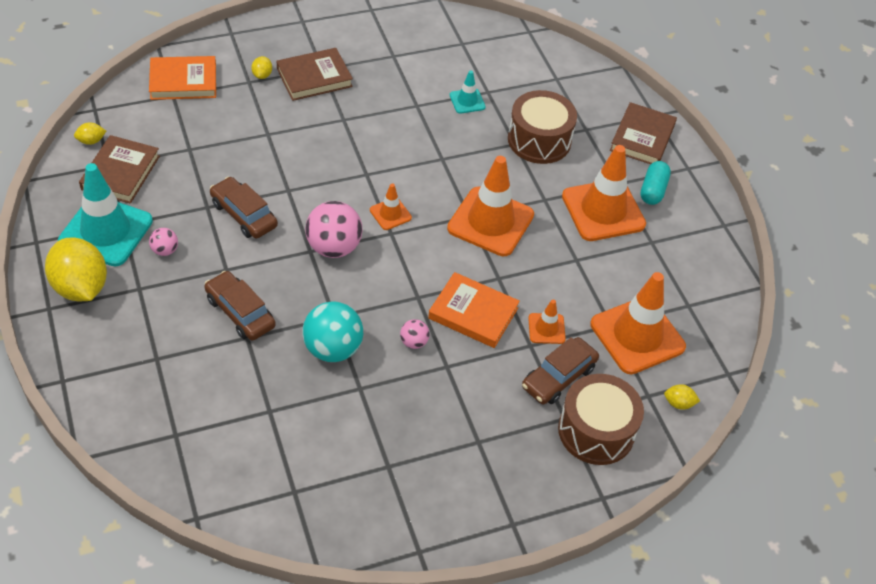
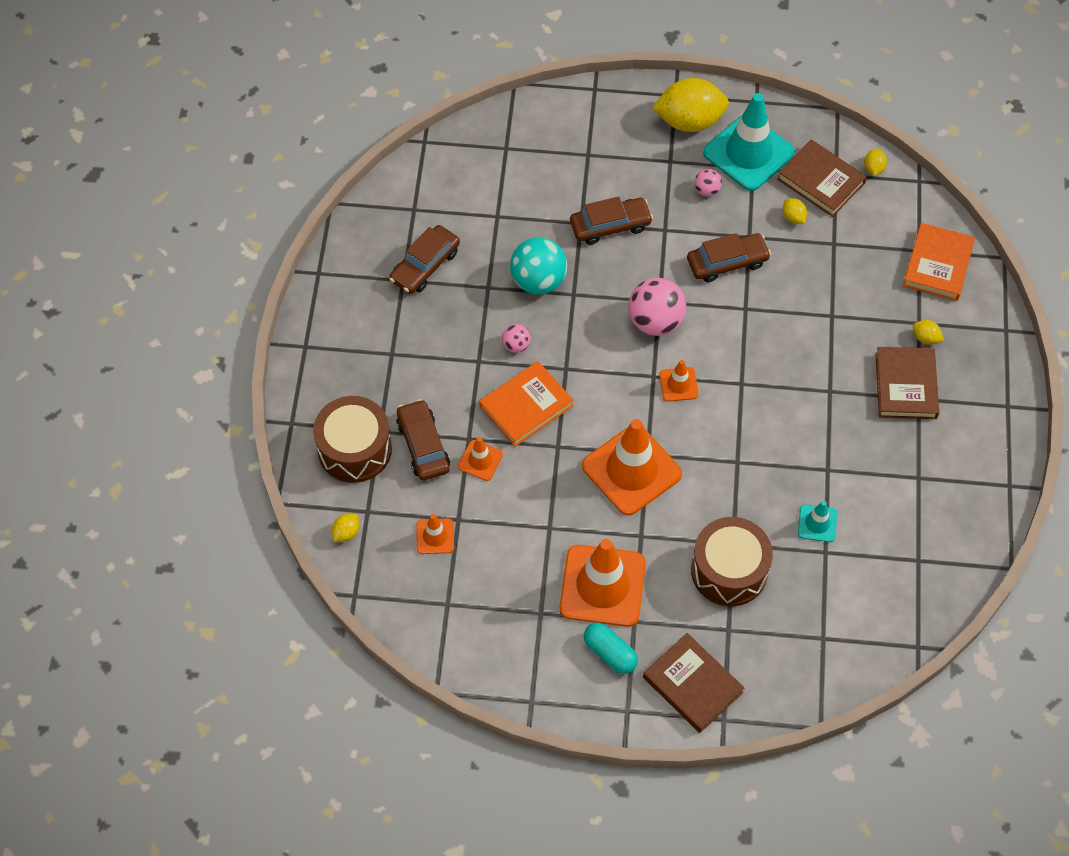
camera: 120 degrees right, 10 degrees up
(171, 182) = (793, 217): none -> yellow lemon
(361, 452) = (425, 266): none -> brown car
(637, 335) = (435, 536): orange traffic cone -> orange traffic cone, size x0.47

